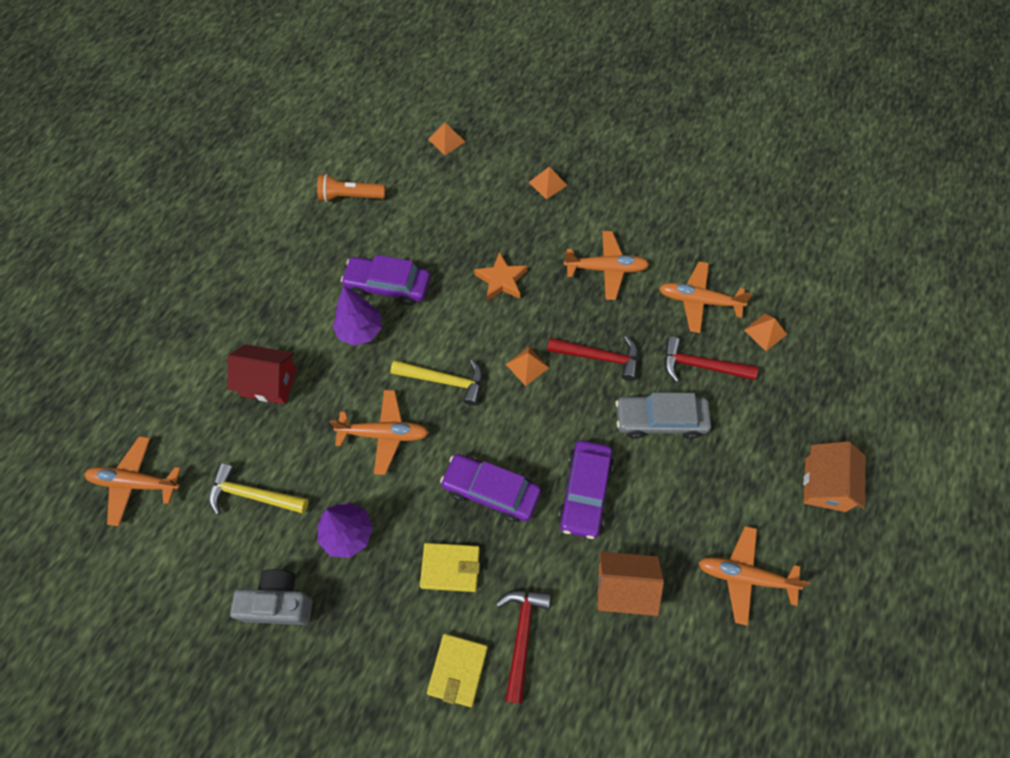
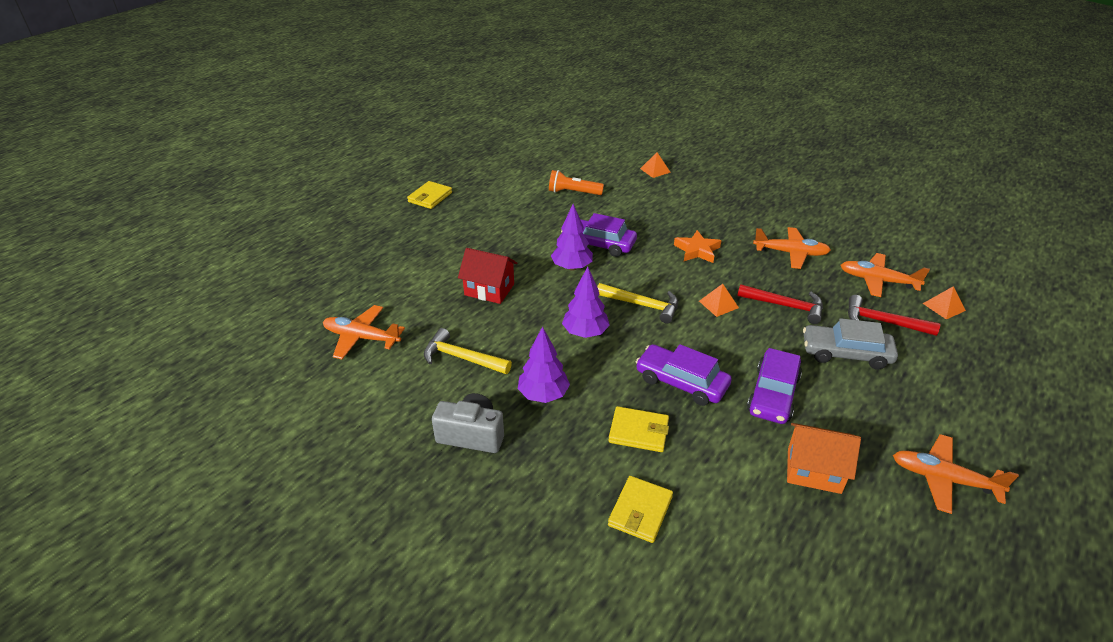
camera: 10 degrees right, 25 degrees down
(175, 230) = (430, 197): none -> yellow wallet
(384, 434) = (585, 333): orange plane -> purple tree
(522, 636) = (708, 493): red hammer -> none
(547, 183) = (739, 200): orange pyramid -> none
(825, 485) = (1021, 419): orange house -> none

